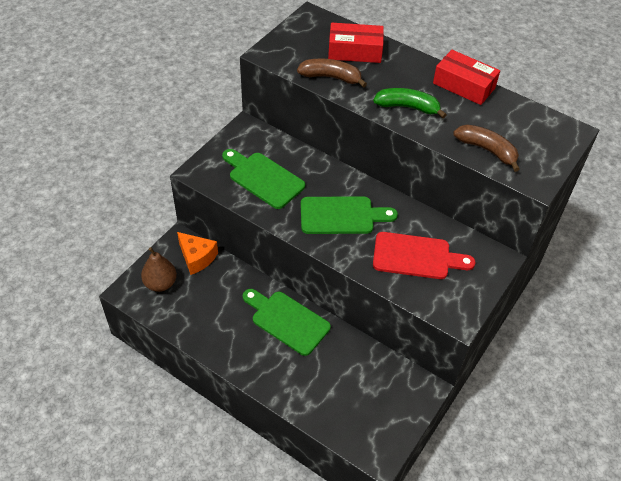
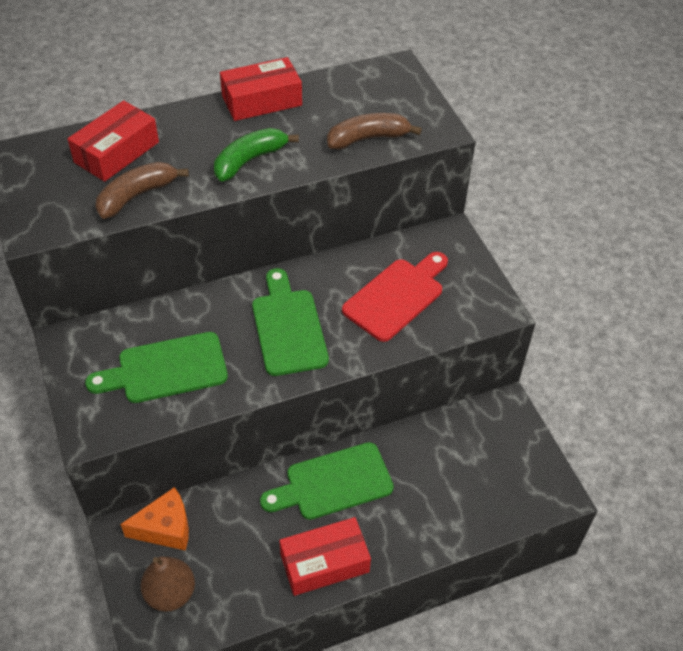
camera: 55 degrees left, 0 degrees up
(230, 346) = (324, 563): none -> red box
(341, 215) = (288, 327): green cutting board -> green cutting board turned 45 degrees counterclockwise

